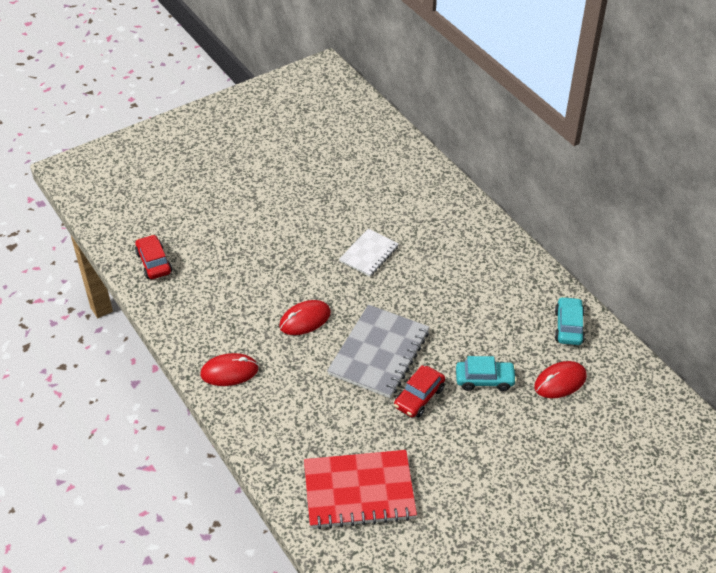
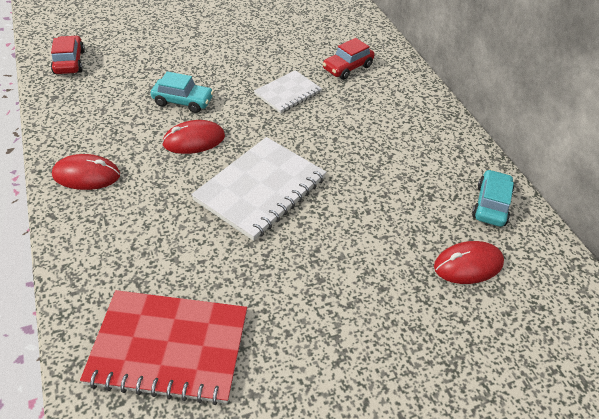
camera: 10 degrees right, 0 degrees up
(379, 353) = (260, 189): grey notebook -> white notebook
(419, 397) = (289, 247): red car -> red car (347, 67)
(484, 380) = (374, 243): turquoise car -> turquoise car (183, 101)

